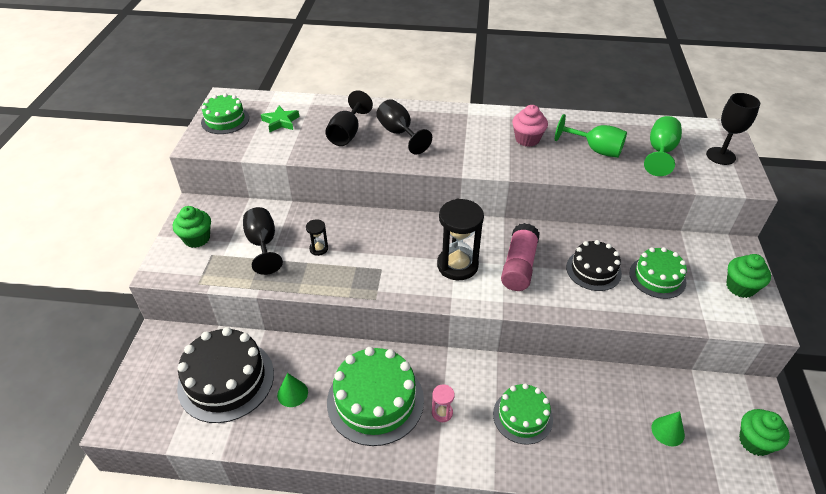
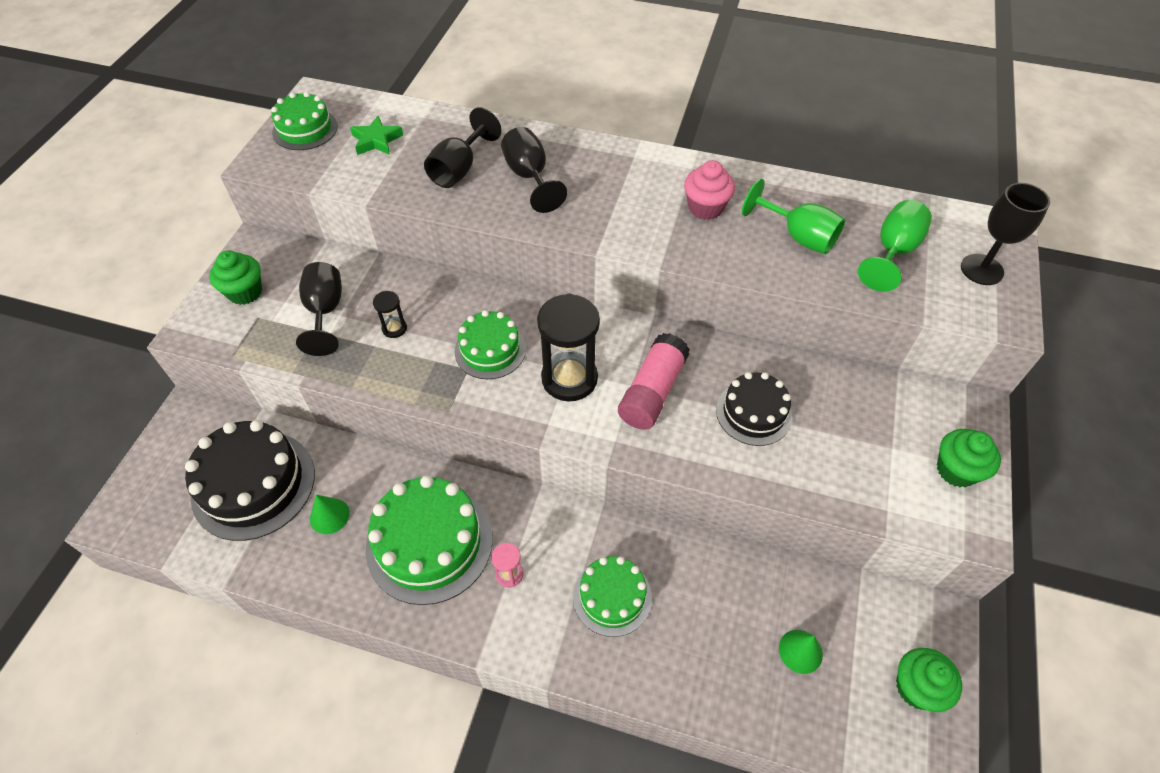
camera: 10 degrees right, 10 degrees up
(657, 277) = (840, 437): green cake -> green cake (490, 350)

